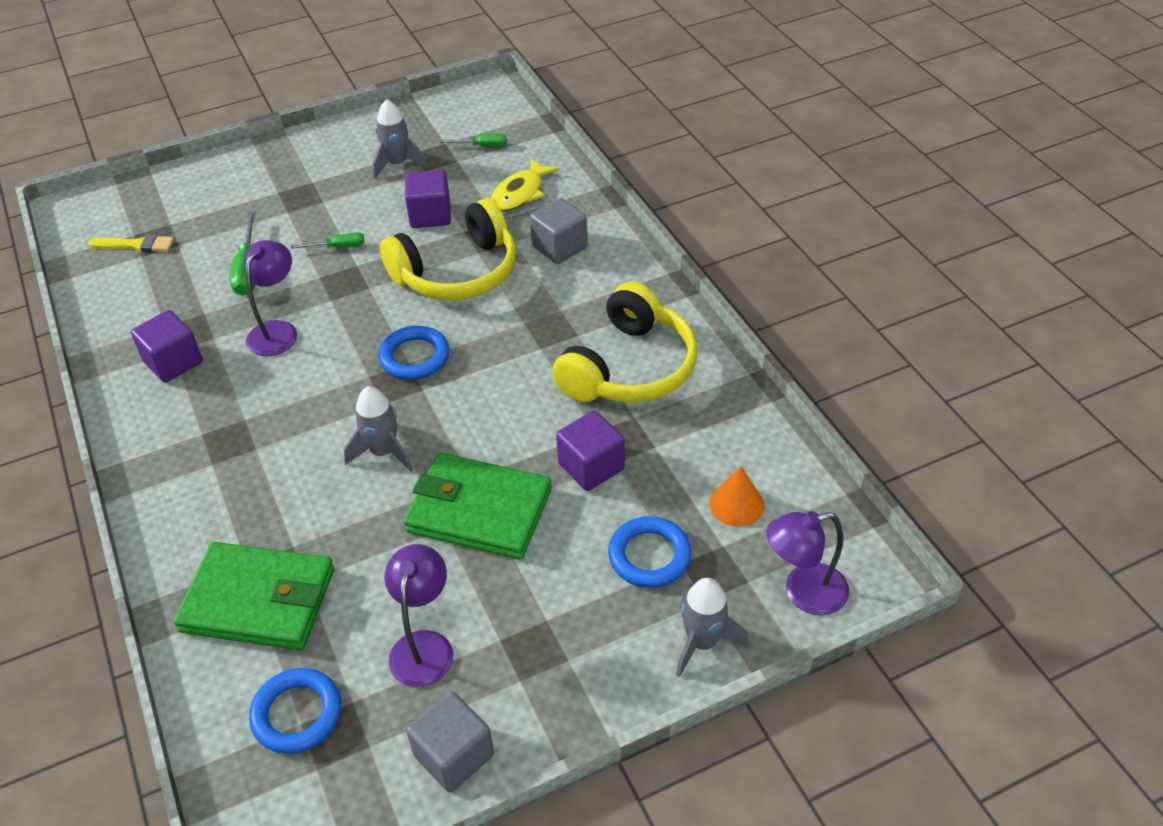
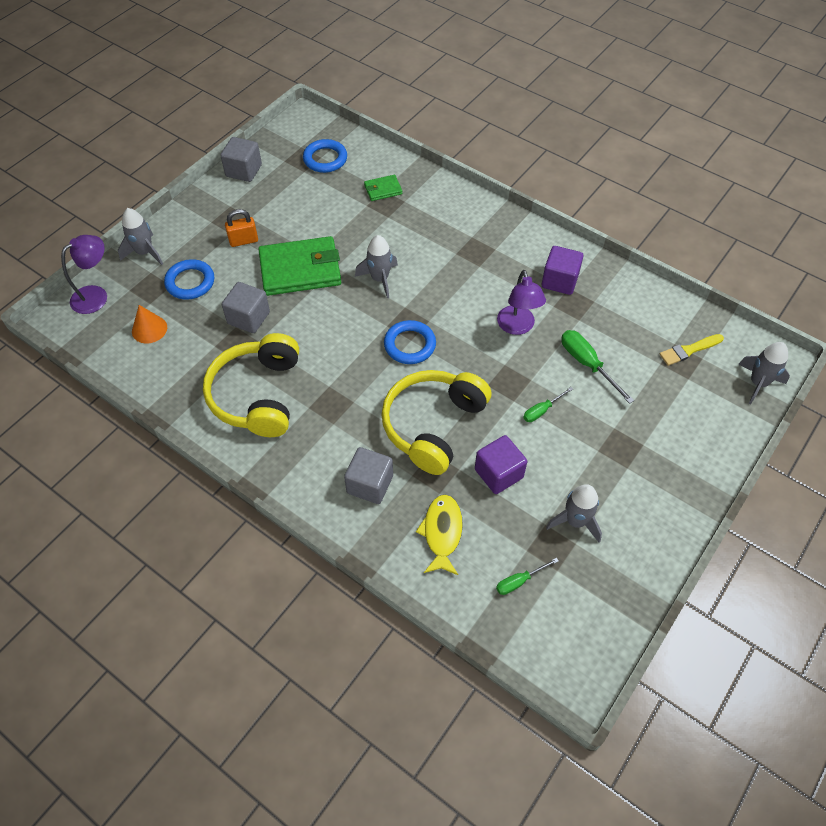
camera: 150 degrees right, 10 degrees up
(115, 198) = (758, 383): none -> grey rocket
(258, 600) = (383, 189): green wallet -> green wallet, size x0.47
(424, 646) = (286, 202): purple lamp -> none
(534, 597) = (243, 241): none -> orange padlock
(591, 467) = (248, 318): purple cube -> grey cube

